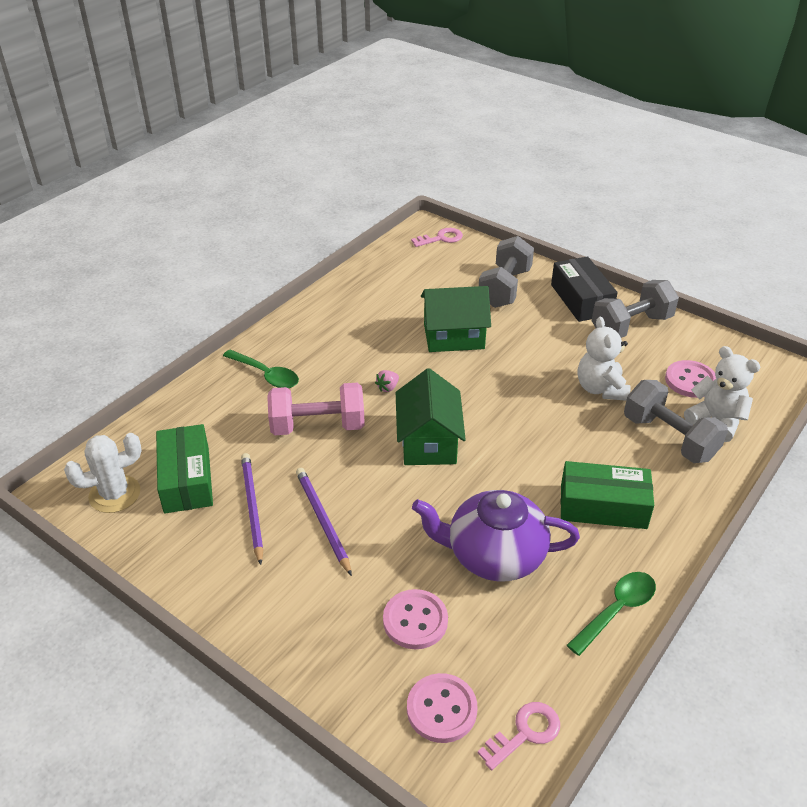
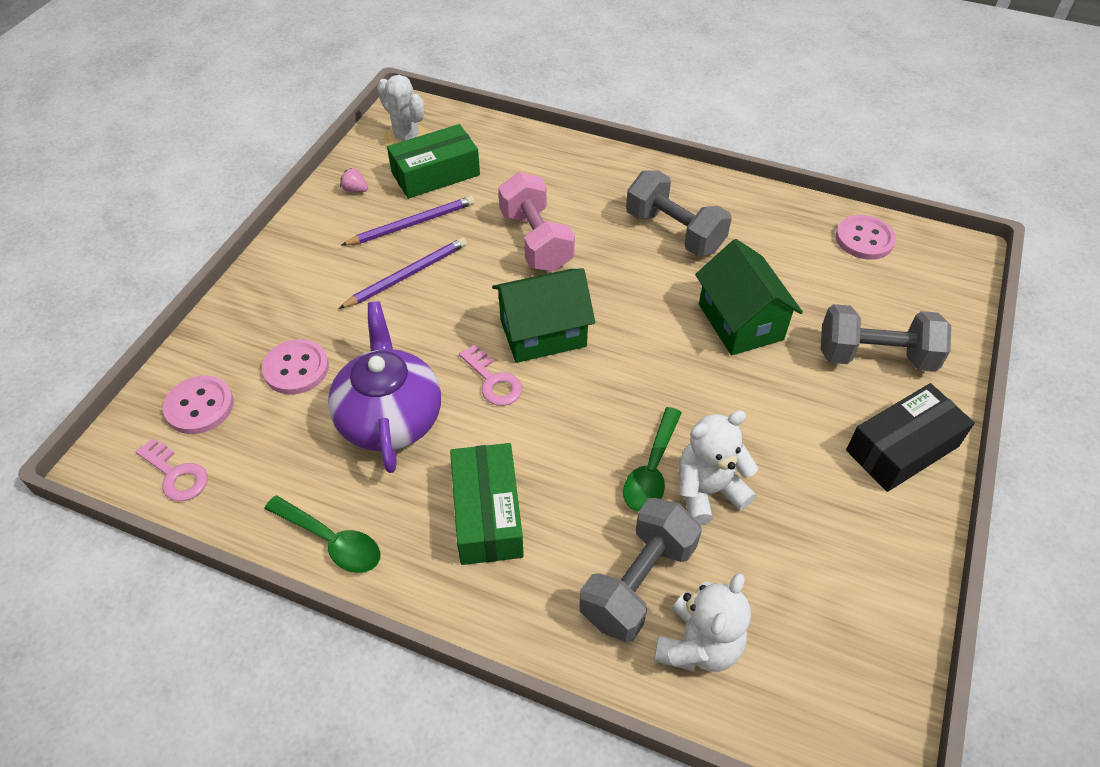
camera: 75 degrees right, 10 degrees up
(266, 375) = (598, 185): green spoon -> green spoon (651, 470)
(387, 387) = (618, 281): pink strawberry -> pink strawberry (355, 190)
(441, 238) = (948, 271): pink key -> pink key (493, 381)
(631, 326) = (872, 518): grey dumbbell -> grey dumbbell (674, 232)
(690, 381) = (777, 606): pink button -> pink button (864, 239)

